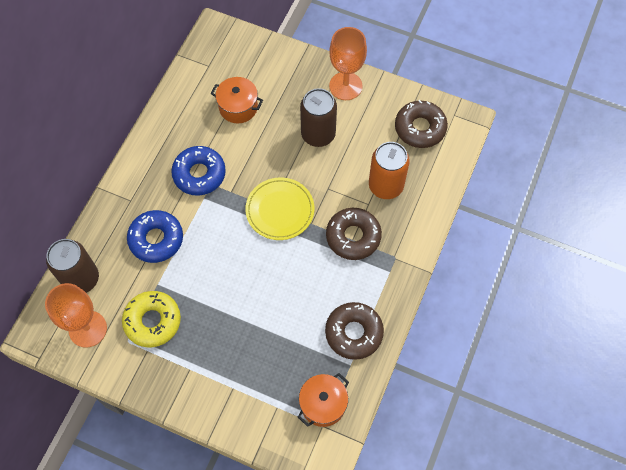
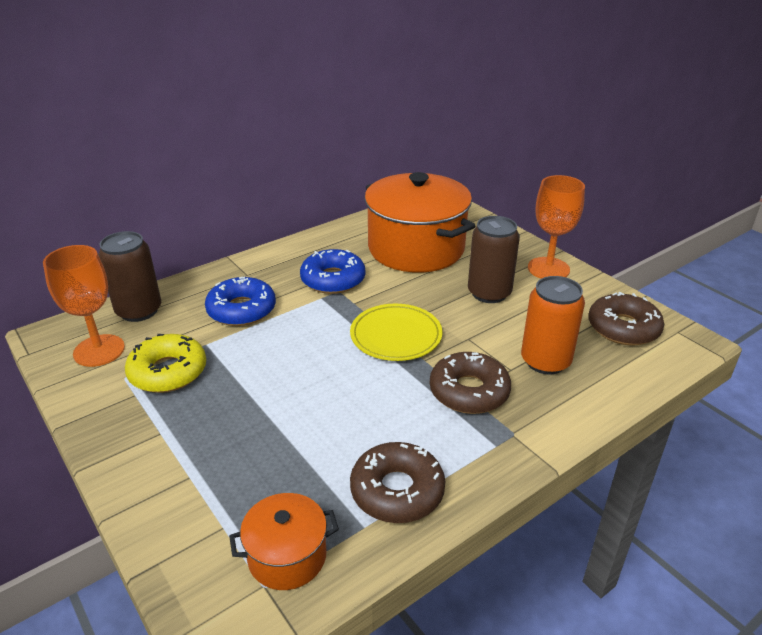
camera: 30 degrees right, 30 degrees down
(238, 107) = (416, 248): orange pot -> orange pot, size x2.10

